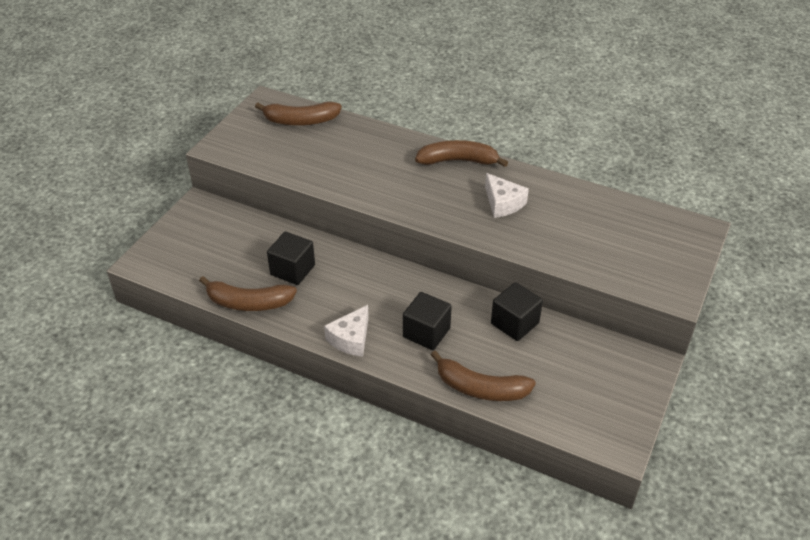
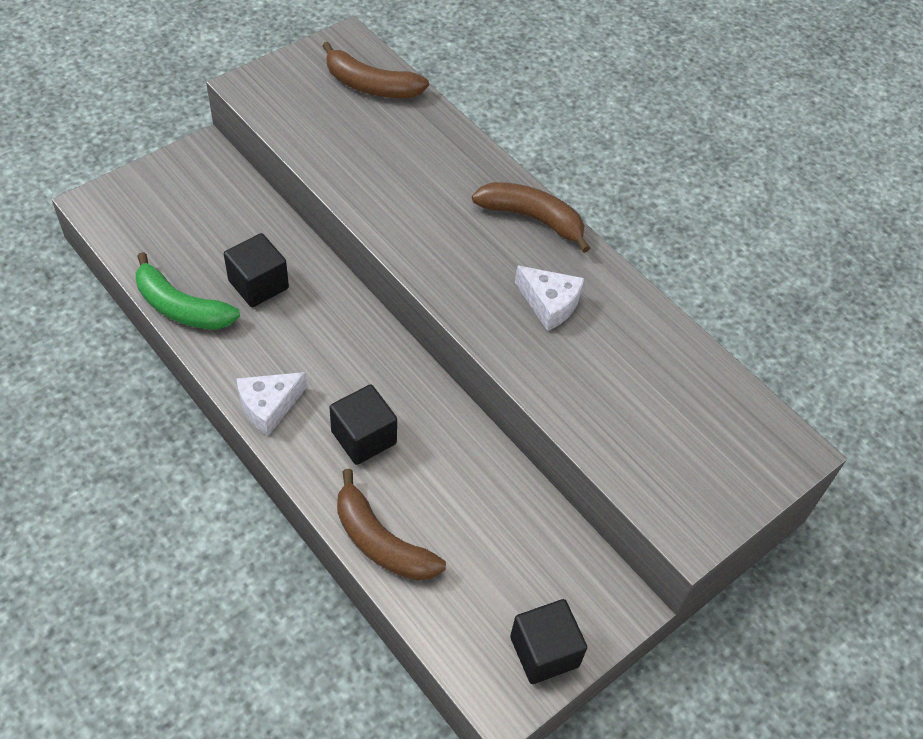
camera: 20 degrees right, 10 degrees up
(248, 303) = (181, 307): brown banana -> green banana
(503, 203) = (549, 304): white cheese -> white cheese turned 45 degrees counterclockwise
(514, 323) = (481, 472): black cube -> black cube (544, 651)

